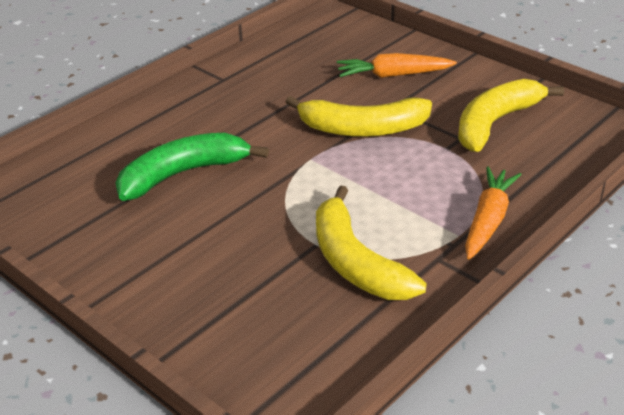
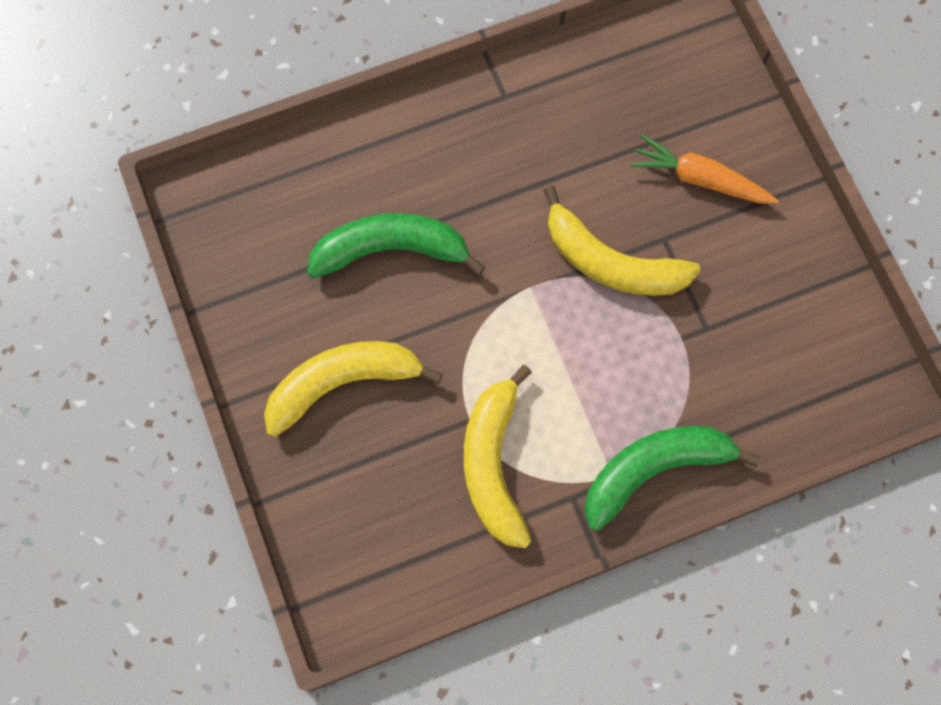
camera: 25 degrees right, 35 degrees up
(488, 220) = (653, 470): orange carrot -> green banana
(495, 123) = (760, 322): yellow banana -> yellow banana (342, 383)

